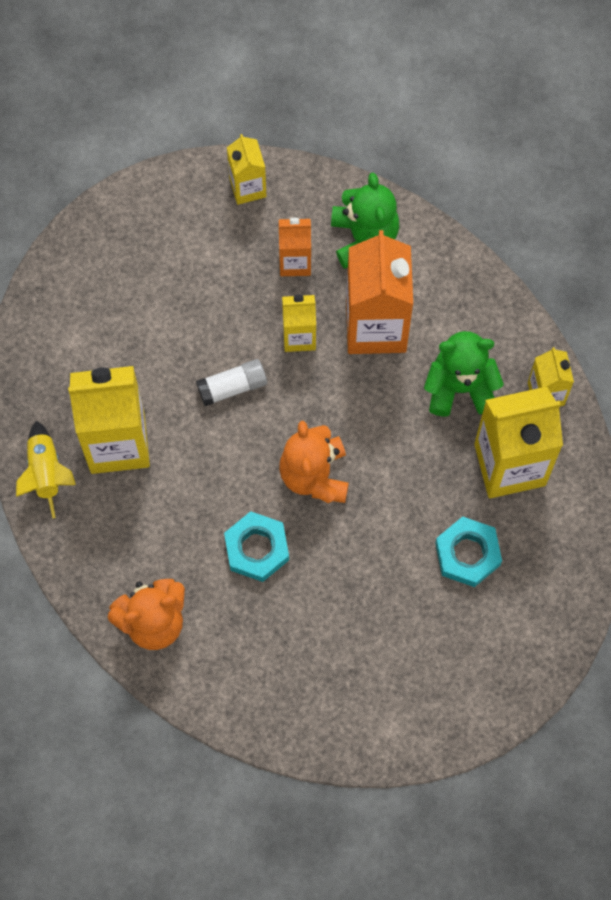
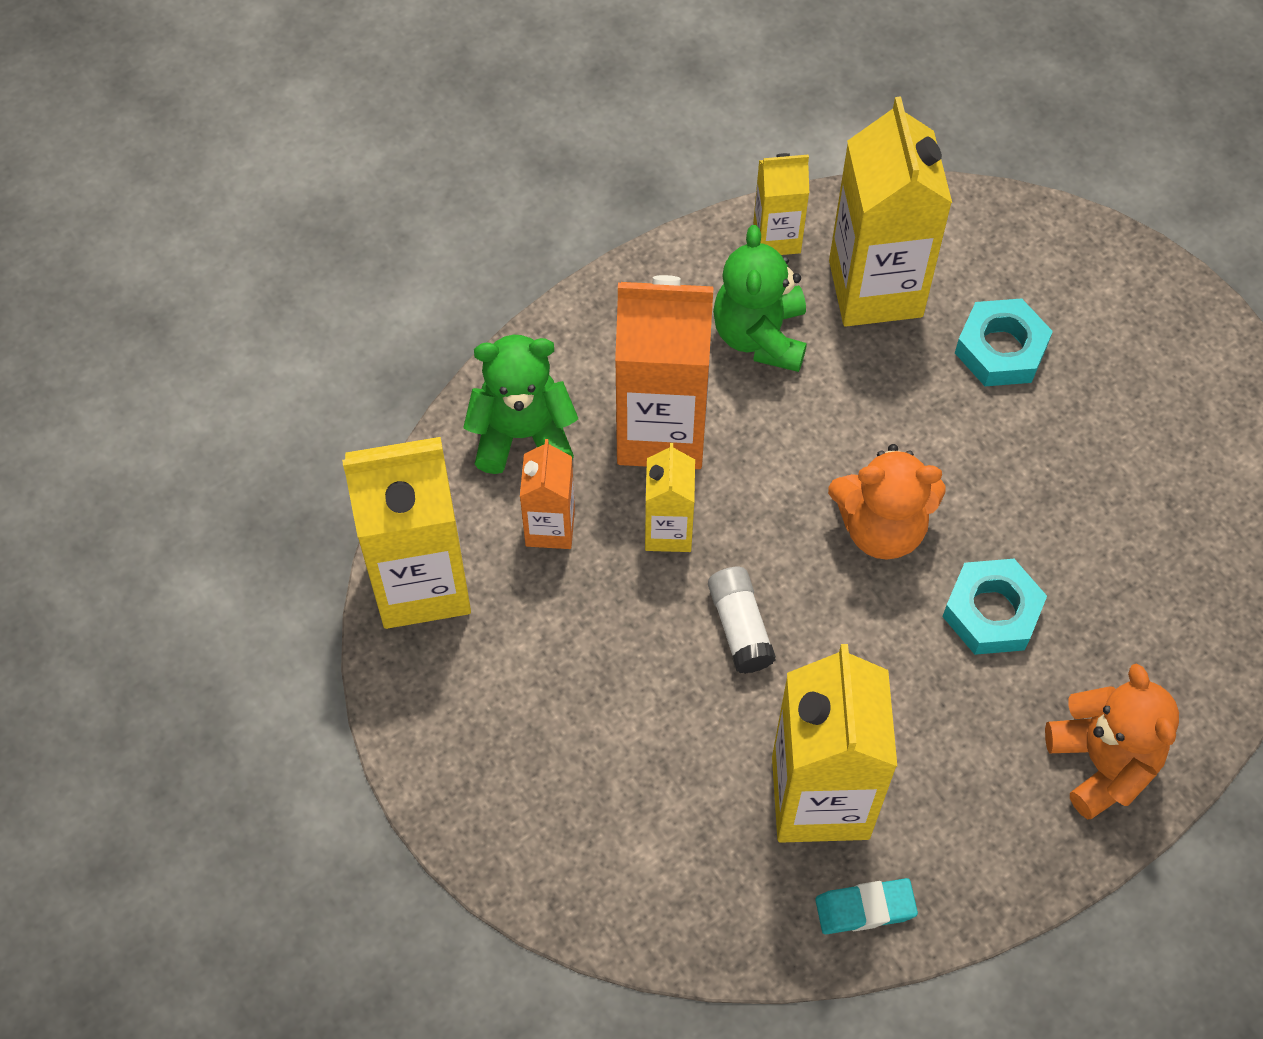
camera: 85 degrees left, 10 degrees down
(46, 473) = (865, 908): yellow rocket -> turquoise eraser
(247, 187) = (421, 582): yellow carton -> yellow carton, size x1.88

